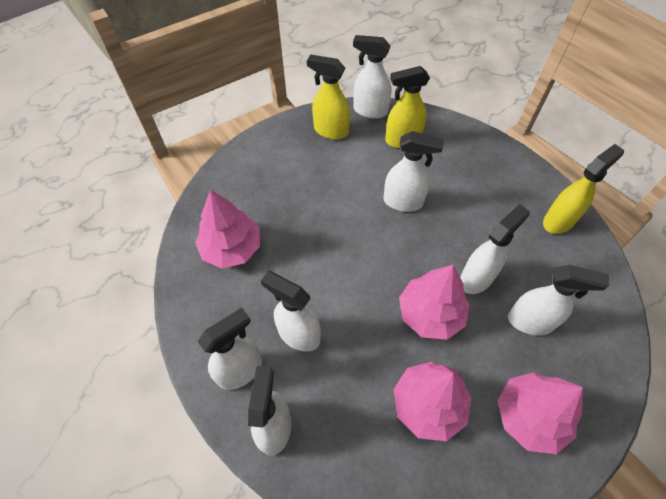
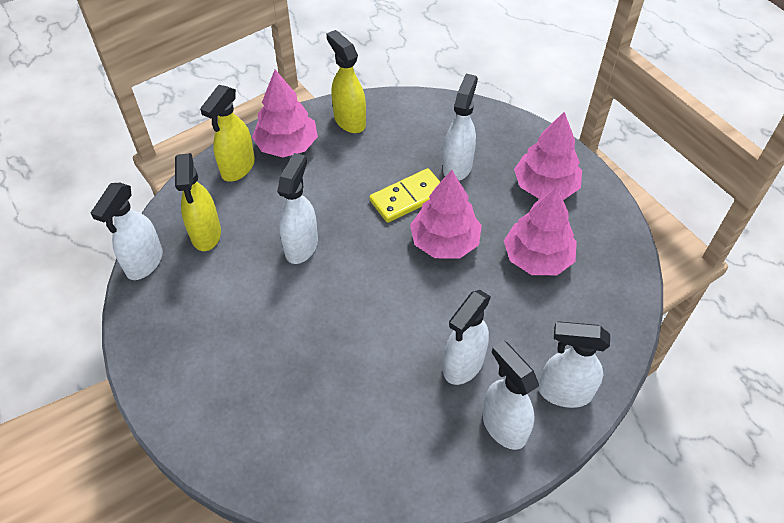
camera: 85 degrees left, 5 degrees down
(231, 248) = (340, 439): pink tree -> pink tree (287, 145)
(330, 131) = (167, 312): yellow spray bottle -> yellow spray bottle (237, 168)
(476, 278) = (408, 197): white spray bottle -> yellow domino

